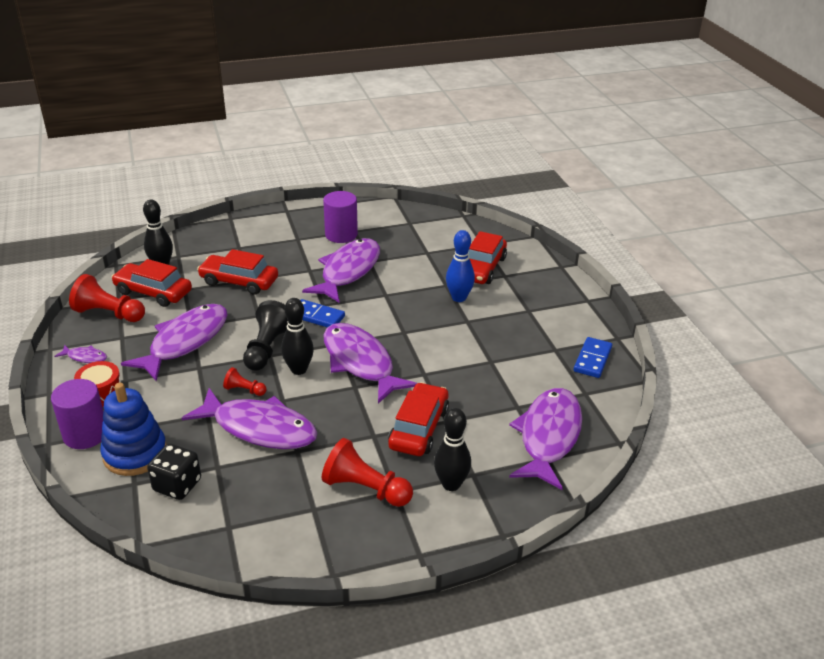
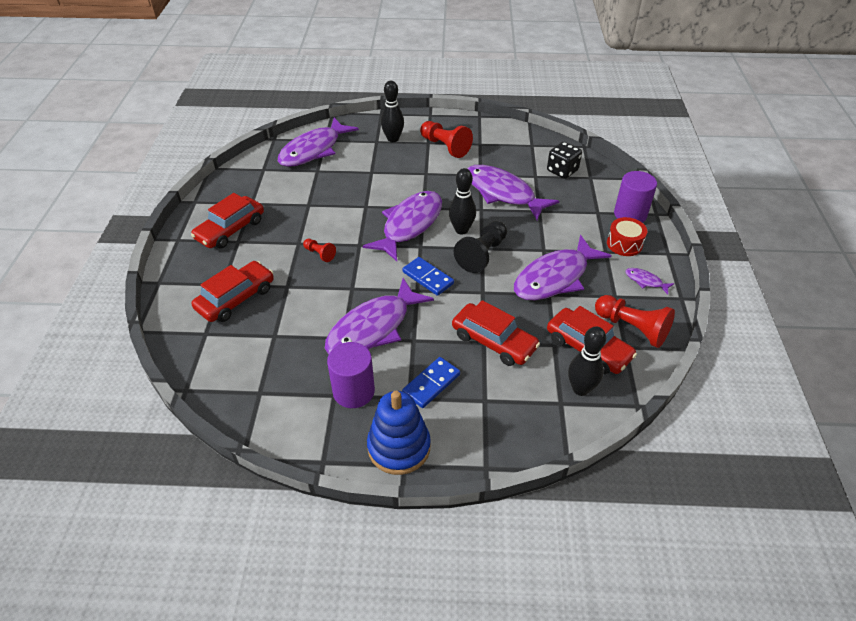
camera: 160 degrees left, 10 degrees up
(135, 453) = (591, 194): blue stacking toy -> blue stacking toy (399, 447)
(244, 390) = (508, 222): red pawn -> red pawn (319, 254)
(360, 363) = (409, 225): purple fish -> purple fish turned 135 degrees counterclockwise
(419, 428) = (393, 171): red car -> red car (230, 229)
(459, 298) = (287, 268): blue bowling pin -> none
(592, 359) = (232, 190): blue domino -> blue domino (431, 384)

